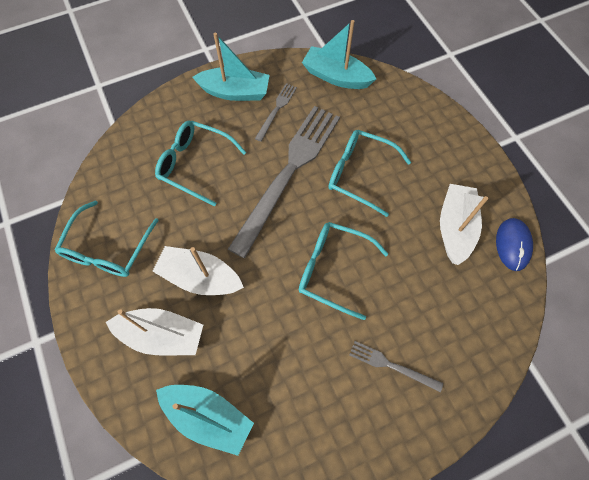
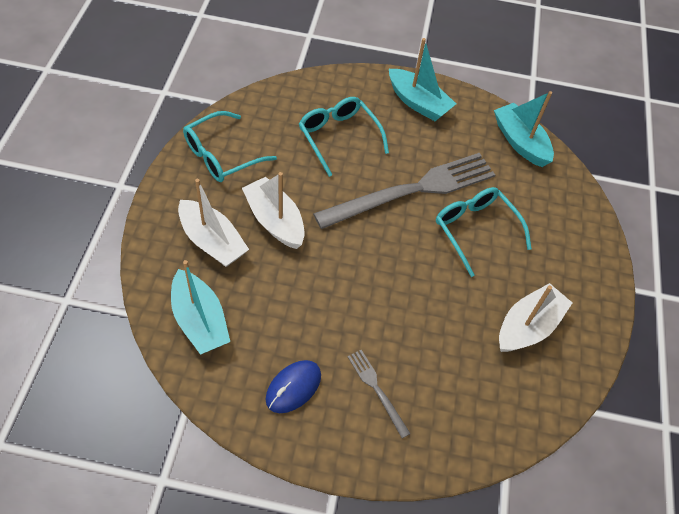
camera: 30 degrees right, 10 degrees down
(276, 110) = (443, 137): grey fork -> none
(333, 270) = (388, 286): turquoise glasses -> none
(513, 245) = (573, 376): blue mouse -> blue mouse (293, 387)

